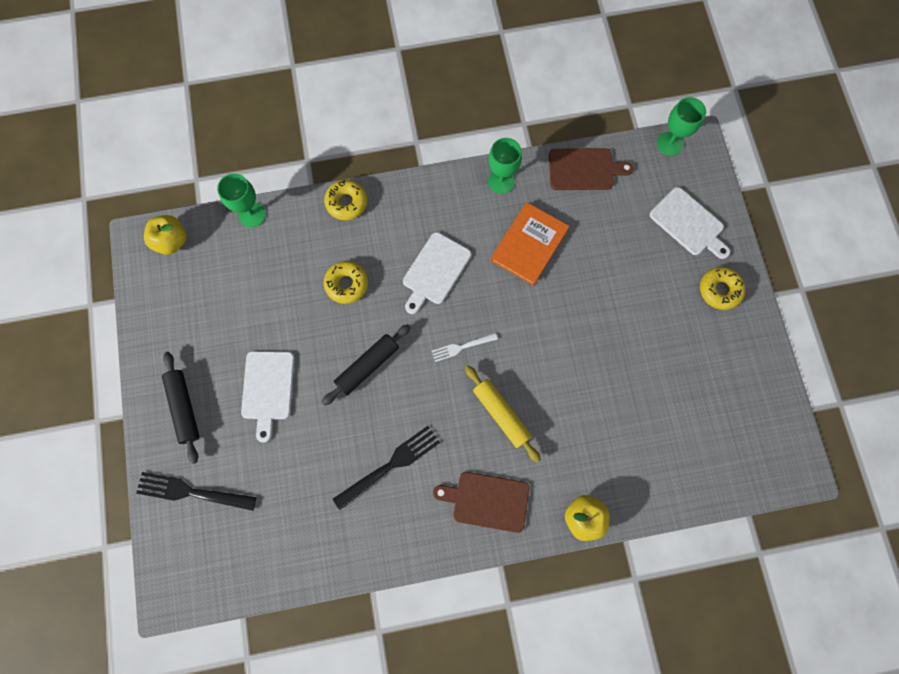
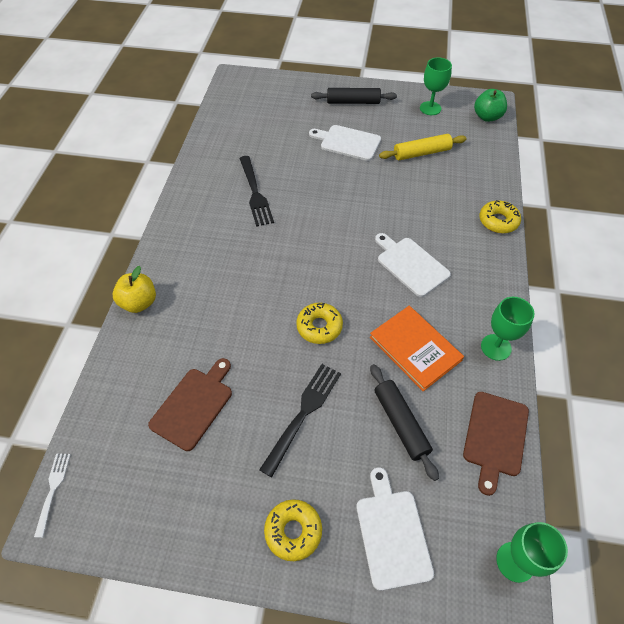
camera: 110 degrees right, 20 degrees down
(172, 241) = (487, 117): yellow apple -> green apple
(192, 492) = (293, 96): black fork -> black fork (303, 414)
(252, 215) = (500, 162): green goblet -> green goblet (430, 108)
(346, 284) = (418, 203): yellow donut -> yellow donut (319, 327)
(367, 366) = (340, 199): black rolling pin -> black rolling pin (400, 423)
(461, 347) = (330, 263): white fork -> white fork (53, 490)
(487, 501) = (193, 242): brown cutting board -> brown cutting board (194, 405)
(501, 414) = (257, 273): yellow rolling pin -> yellow rolling pin (421, 153)
(688, 224) = (392, 533): white cutting board -> white cutting board turned 105 degrees clockwise

